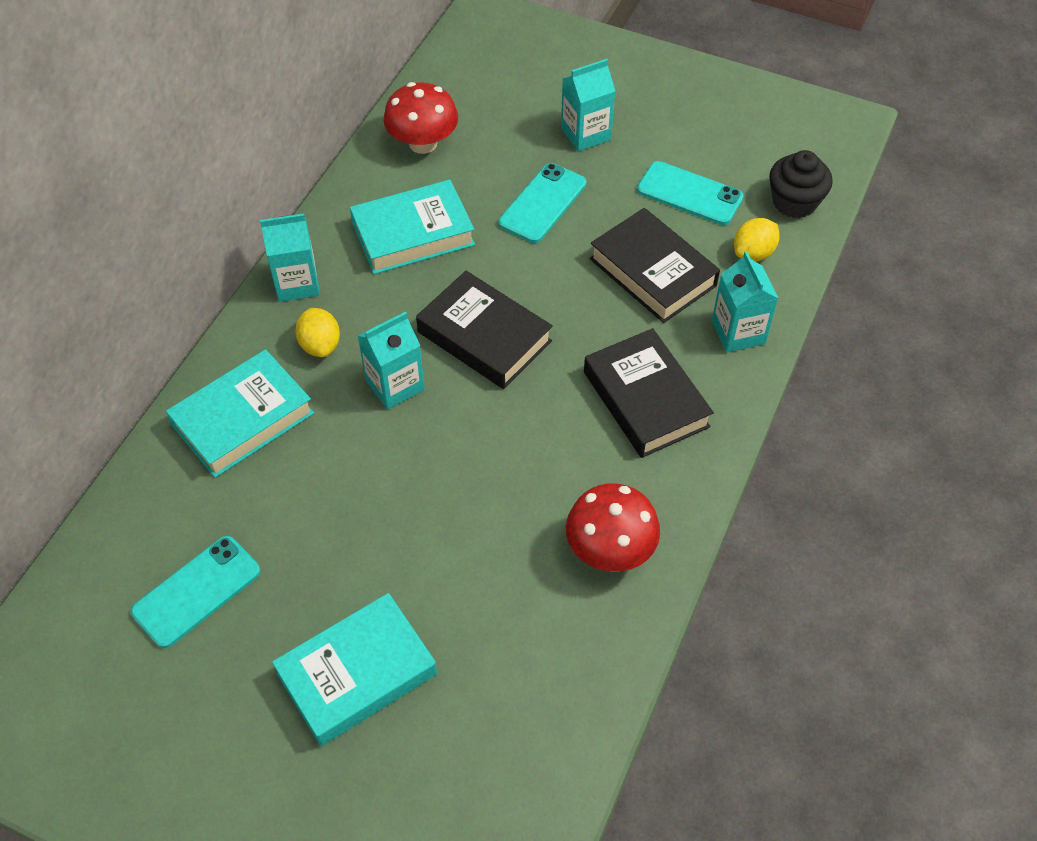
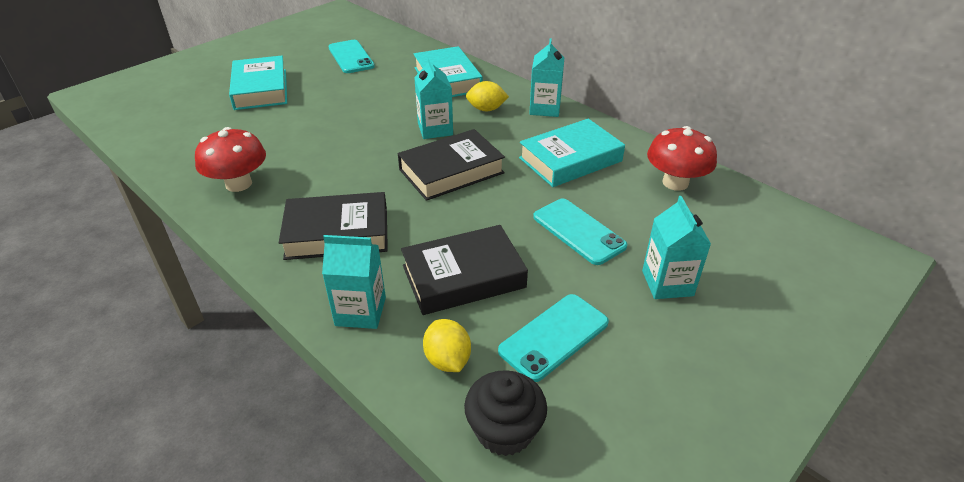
camera: 110 degrees right, 15 degrees down
(413, 234) = (570, 159): turquoise book -> turquoise book turned 60 degrees clockwise

